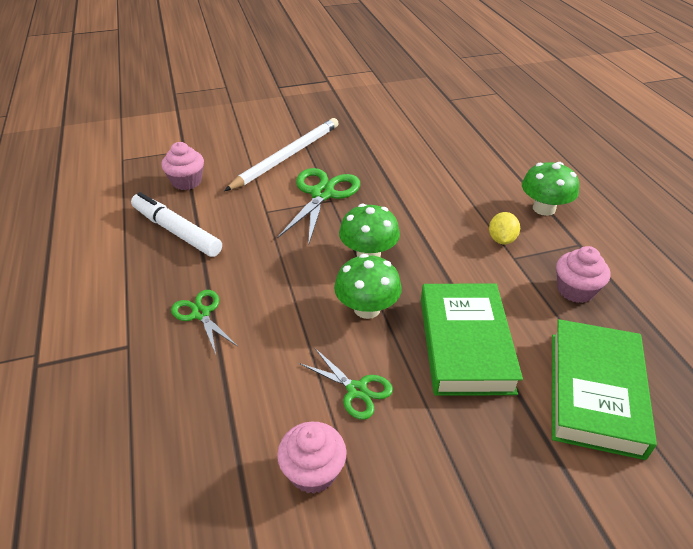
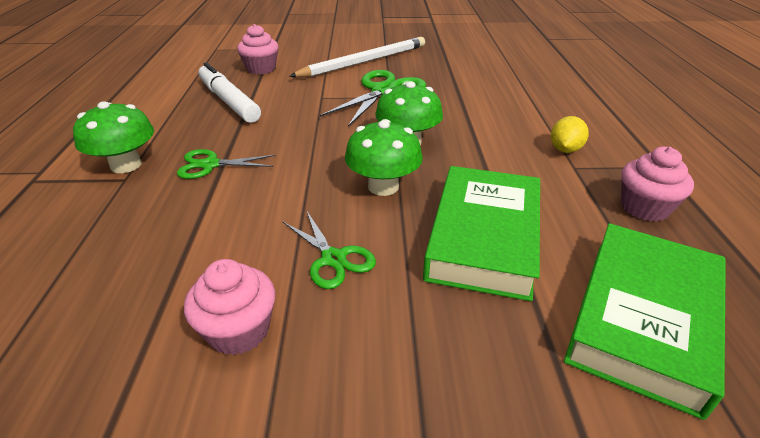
camera: 15 degrees right, 5 degrees down
(201, 313) = (210, 165): green scissors -> green scissors turned 75 degrees counterclockwise
(544, 208) = (625, 130): green mushroom -> green mushroom (126, 165)

